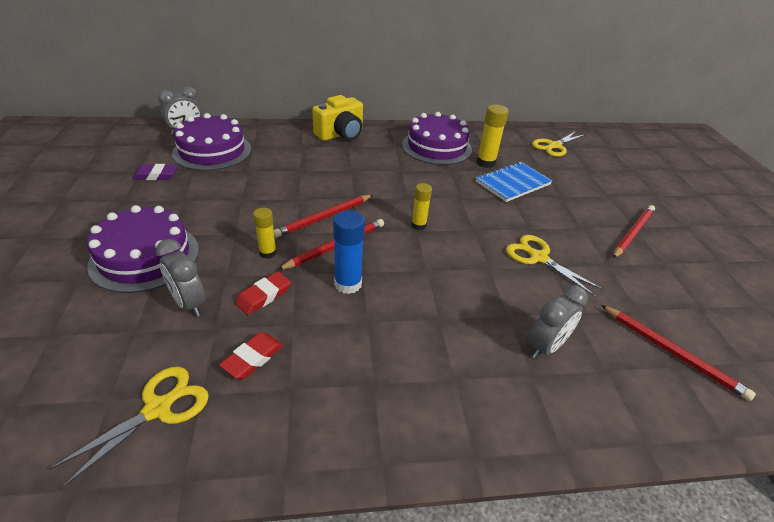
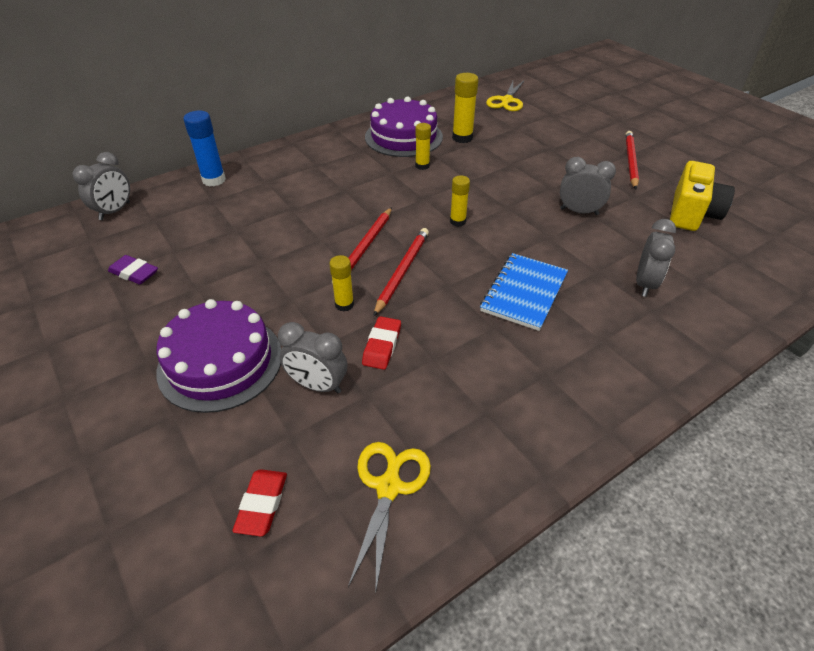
camera: 25 degrees left, 5 degrees up
(156, 175) = (134, 273): purple eraser -> purple eraser turned 60 degrees clockwise
(212, 151) = (171, 222): purple cake -> none
(253, 358) = (428, 404): red eraser -> red eraser (262, 504)
(341, 134) = (296, 155): yellow camera -> yellow camera (692, 214)
(348, 284) = (447, 301): blue glue stick -> blue glue stick (214, 180)
(430, 173) = (422, 166): none -> yellow glue stick
(513, 183) = (502, 150): blue notebook -> blue notebook (524, 293)
(538, 257) = (579, 211): yellow scissors -> grey clock
(672, 352) = (728, 249): red pencil -> none

